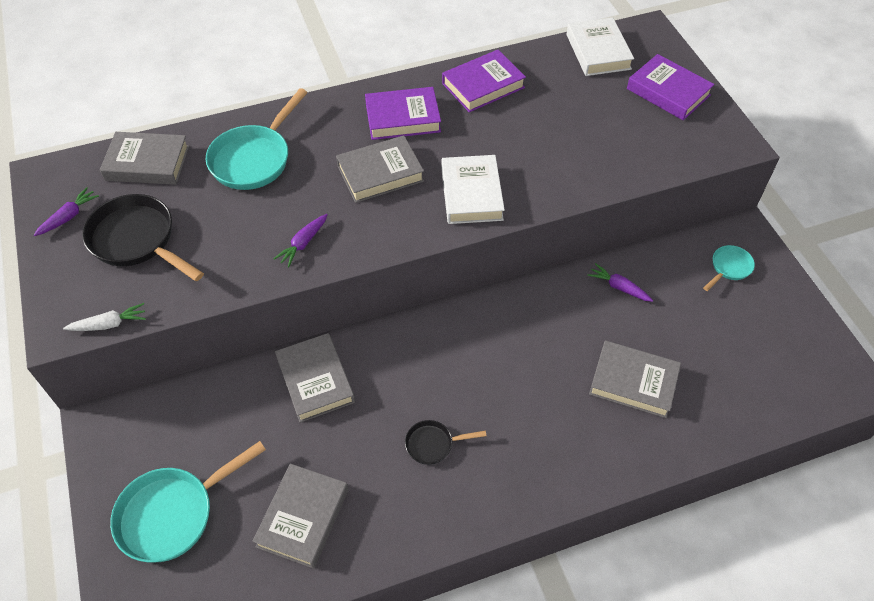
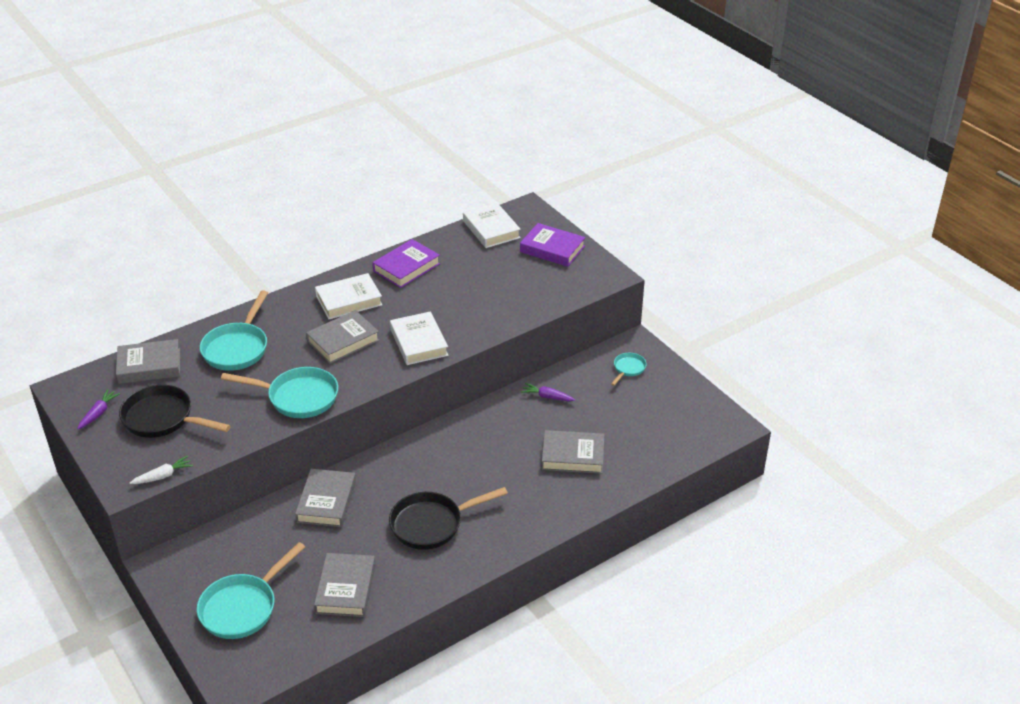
camera: 15 degrees left, 15 degrees down
(303, 243) = (298, 397): purple carrot -> turquoise pan
(315, 380) = (327, 502): grey book -> grey book turned 45 degrees clockwise
(403, 118) = (349, 300): purple book -> white book
(433, 444) = (432, 524): black pan -> black pan, size x1.93

